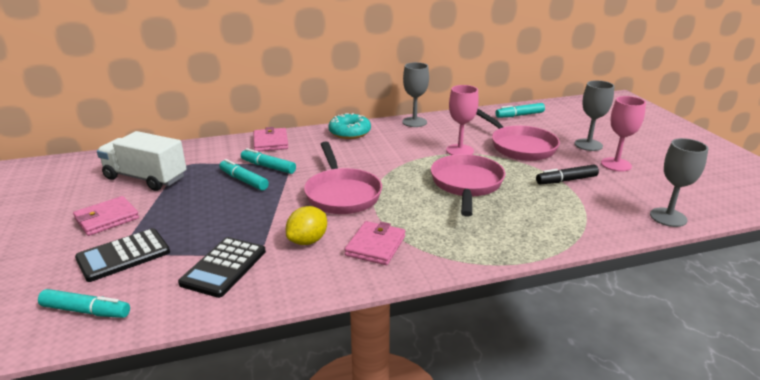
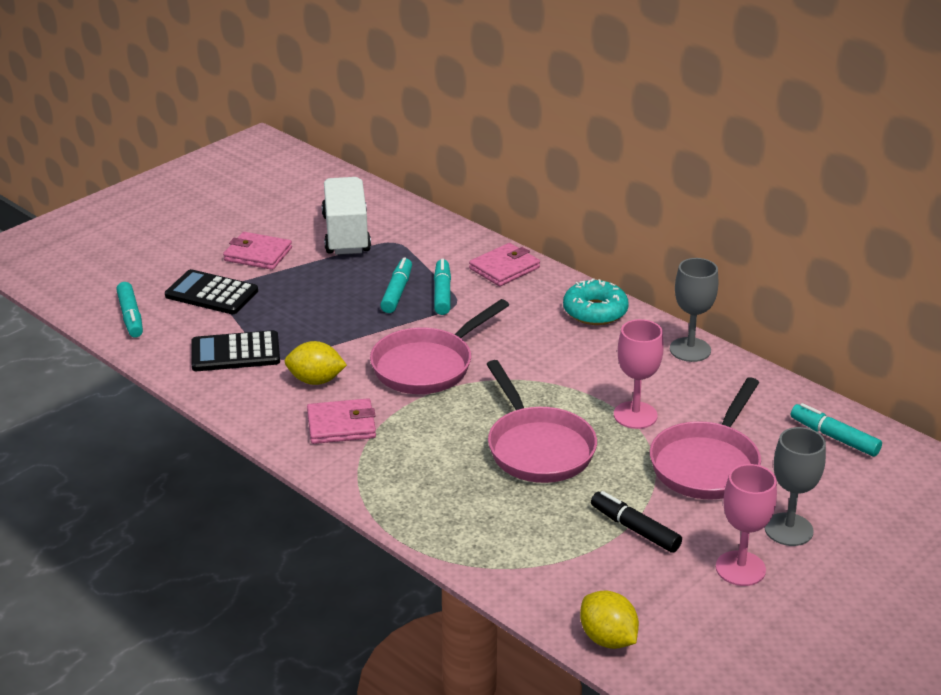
camera: 60 degrees right, 5 degrees up
(466, 185) = (537, 448): pink pan -> pink pan turned 90 degrees clockwise
(668, 217) = (608, 639): grey goblet -> yellow lemon

